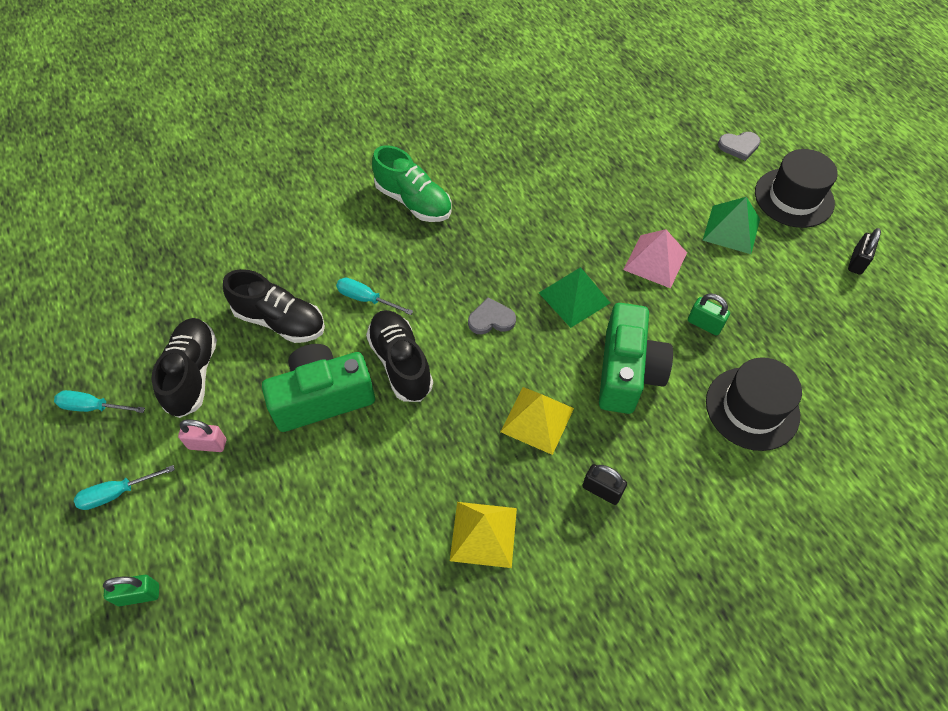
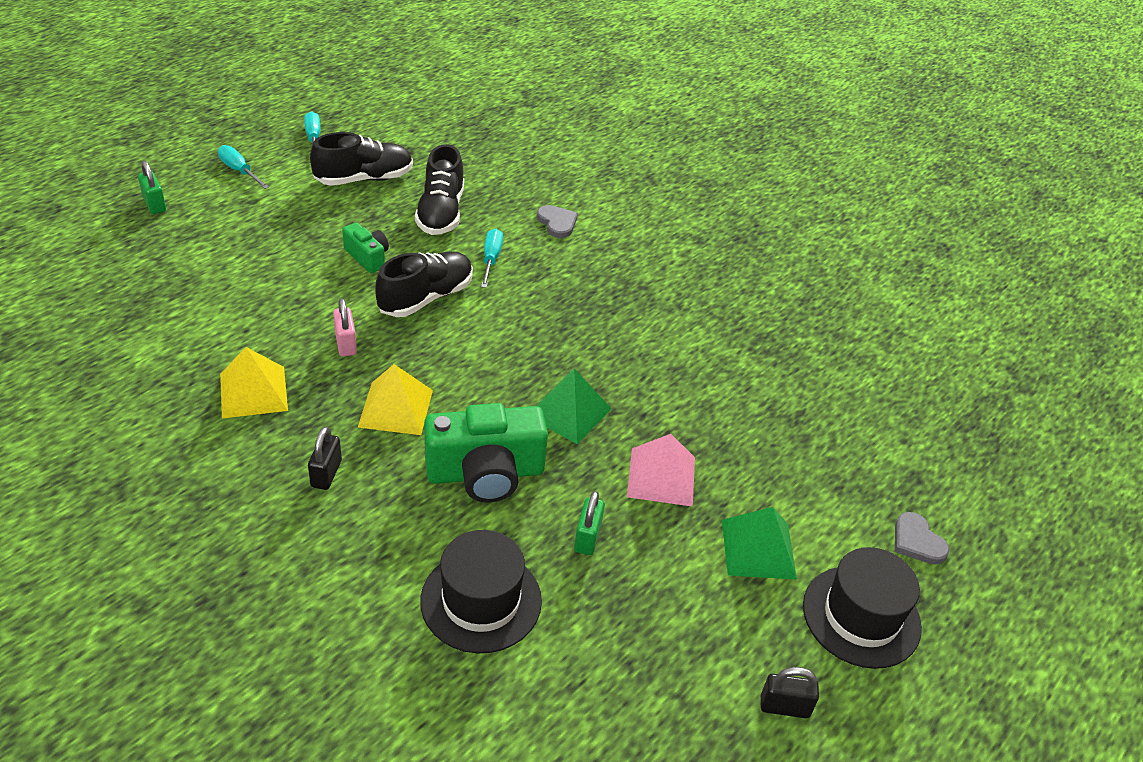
camera: 65 degrees right, 15 degrees down
(207, 444) = (298, 204): pink padlock -> pink padlock (346, 344)
(322, 398) = (367, 257): green camera -> green camera, size x0.52
(413, 201) = (632, 264): green shoe -> none
(491, 319) = (508, 351): grey heart -> grey heart (557, 223)

